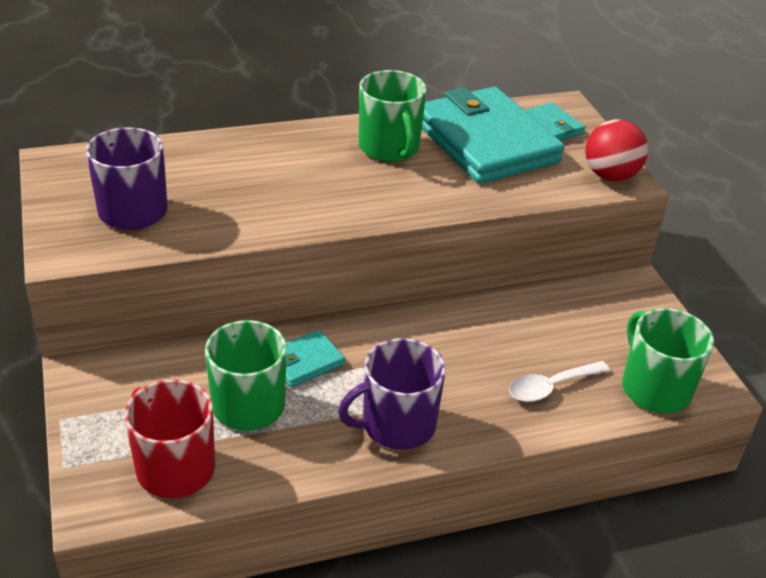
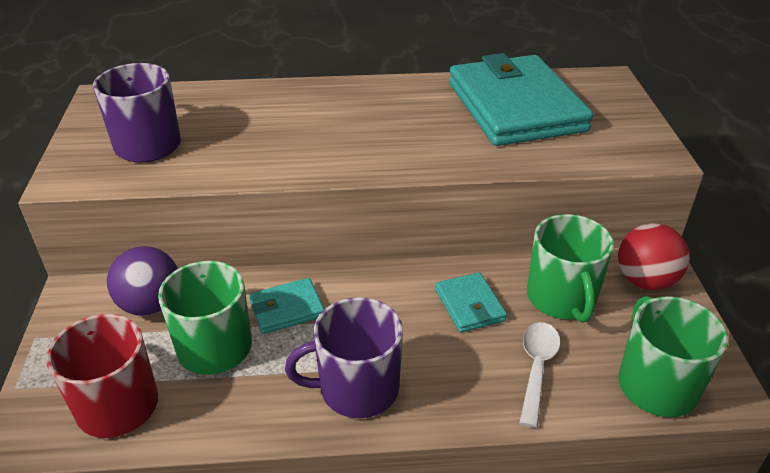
camera: 15 degrees right, 0 degrees up
(167, 373) = (151, 305): none -> purple ball
(389, 148) = (416, 106): green mug -> green mug (561, 298)
(551, 126) = (588, 97): turquoise wallet -> turquoise wallet (470, 305)
(551, 387) = (536, 368): white spoon -> white spoon turned 120 degrees clockwise
(610, 176) = (640, 148): red ball -> red ball (645, 281)

